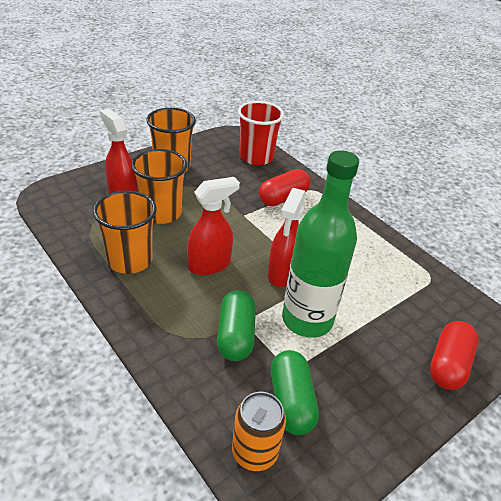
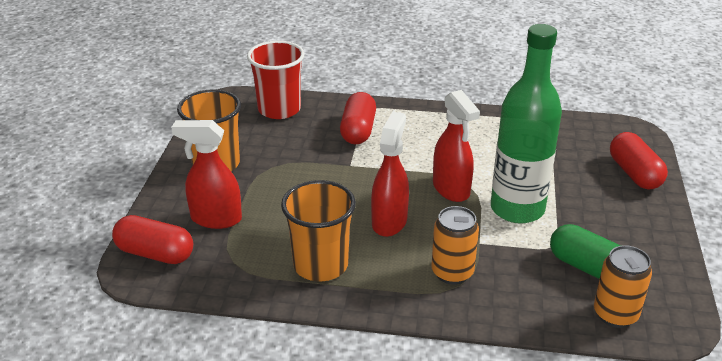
camera: 40 degrees left, 5 degrees down
(66, 193) = (155, 253): none -> red capsule
(161, 213) = (279, 210): orange cup -> none
(193, 326) = (452, 272): none -> orange can
(235, 335) = (490, 256): green capsule -> none

